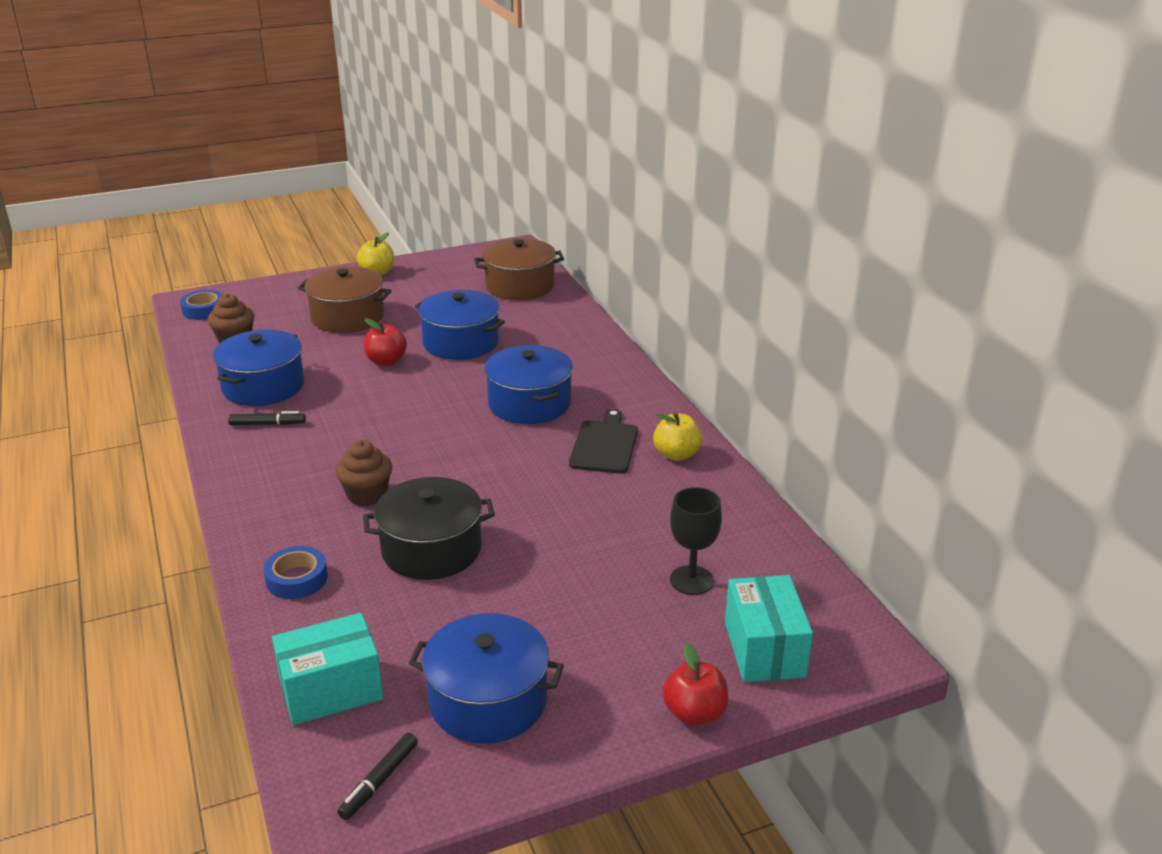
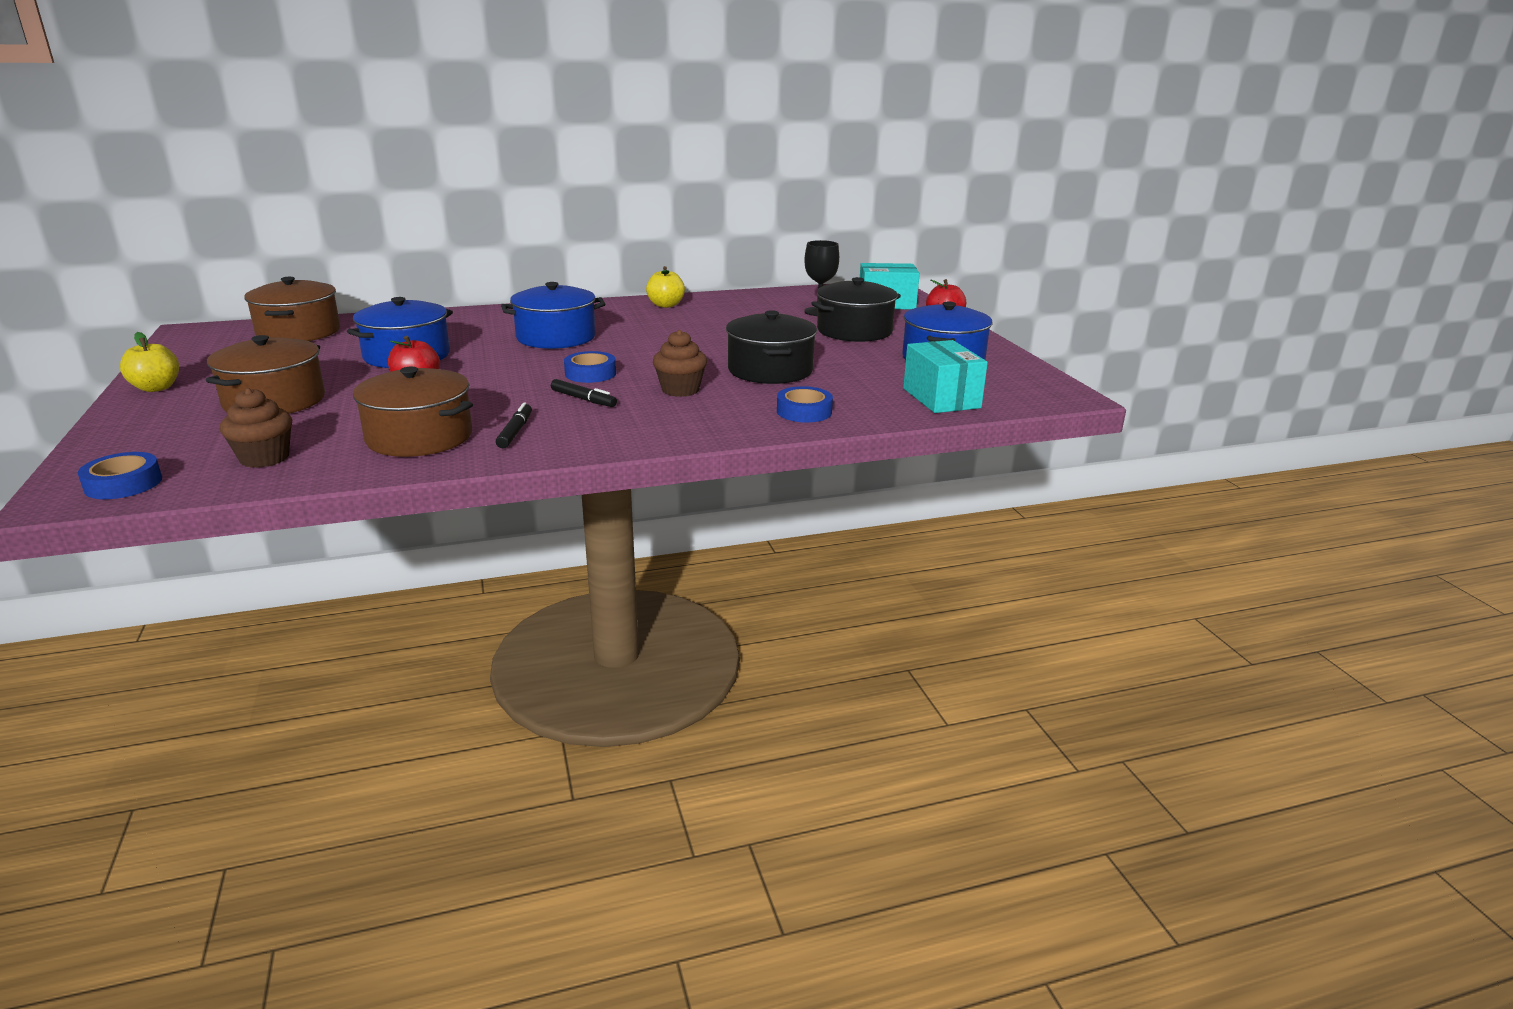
camera: 85 degrees left, 5 degrees down
(263, 386) = (419, 437): blue pot -> brown pot
(379, 781) = (1025, 385): black marker -> black marker (583, 399)
(415, 438) = (590, 373): none -> blue tape
(604, 445) = (641, 321): black cutting board -> none
(605, 615) = (854, 331): none -> black pot

